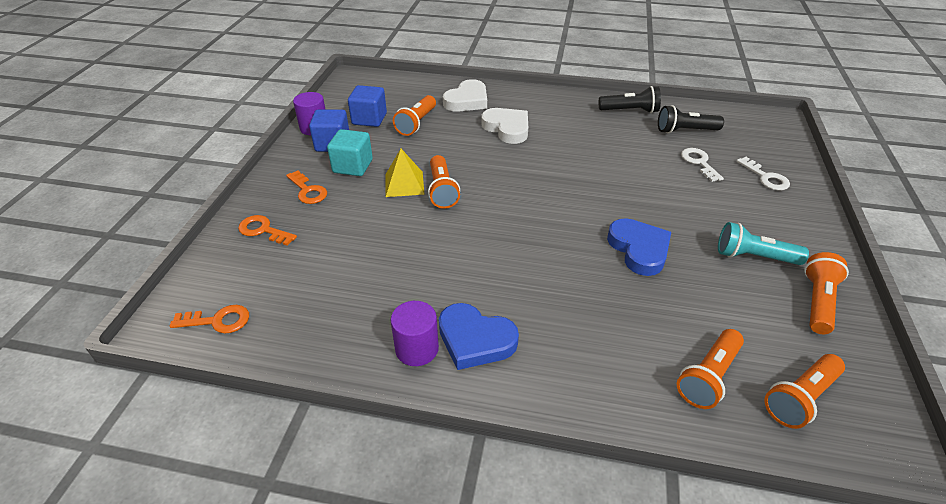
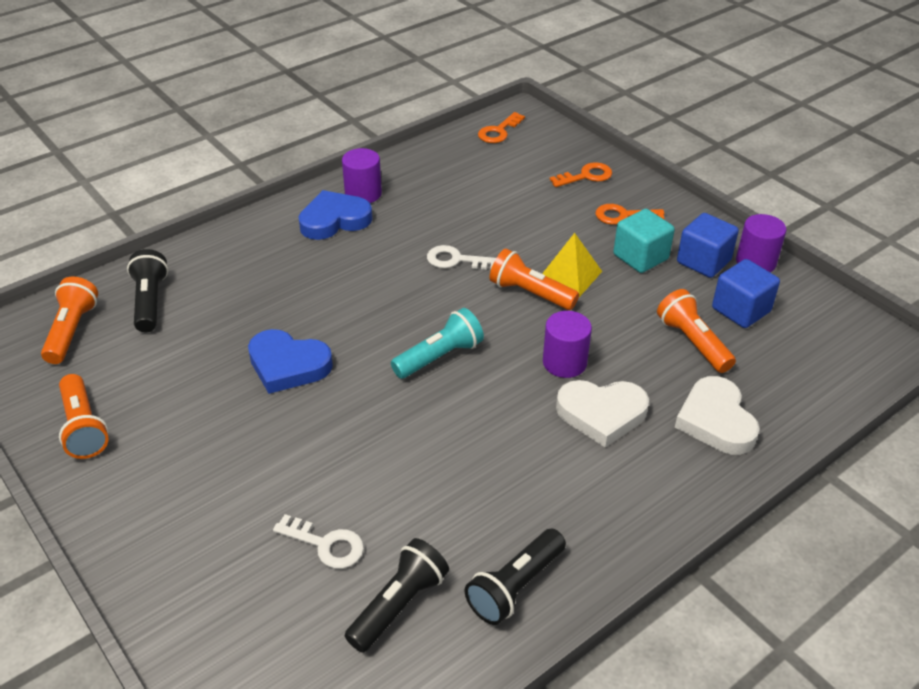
camera: 130 degrees right, 0 degrees up
(486, 153) = (564, 362): none -> purple cylinder
(708, 377) = (150, 301): orange flashlight -> black flashlight
(753, 256) = (171, 437): turquoise flashlight -> turquoise flashlight (439, 357)
(766, 177) = (221, 585): white key -> white key (456, 260)

